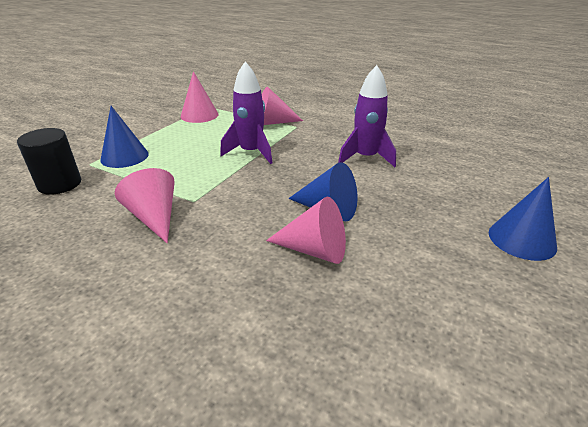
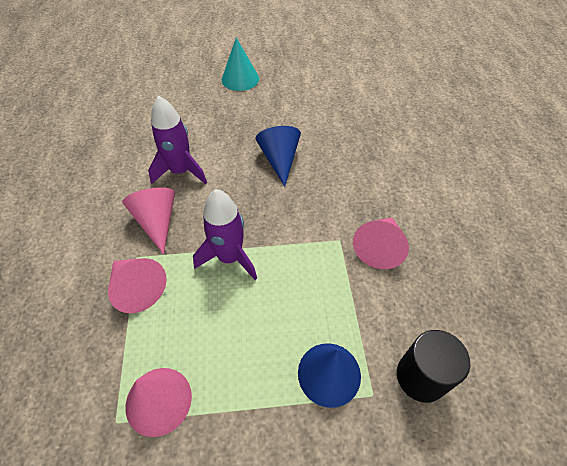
camera: 125 degrees left, 20 degrees up
(315, 250) = (326, 147): pink cone -> pink cone (157, 221)
(522, 239) = (240, 79): blue cone -> turquoise cone

